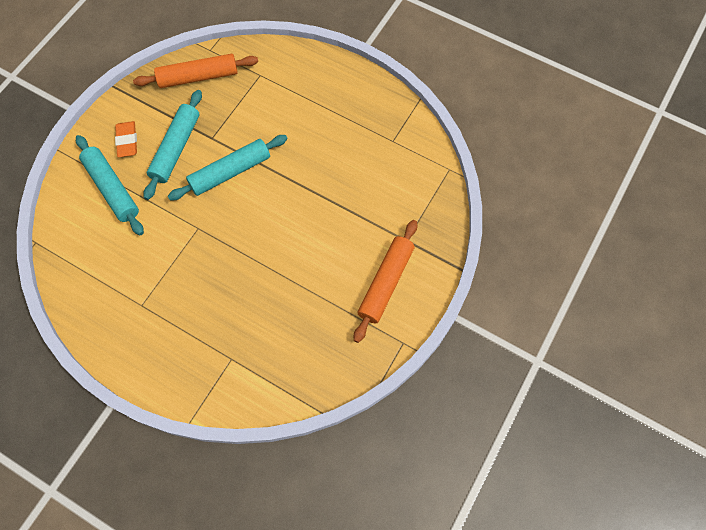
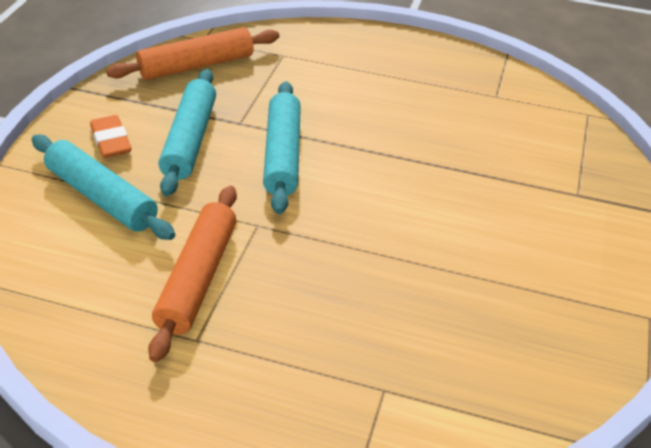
camera: 15 degrees left, 25 degrees down
(230, 172) = (282, 155): turquoise rolling pin -> turquoise rolling pin turned 45 degrees counterclockwise
(385, 283) = (578, 247): orange rolling pin -> orange rolling pin (197, 278)

